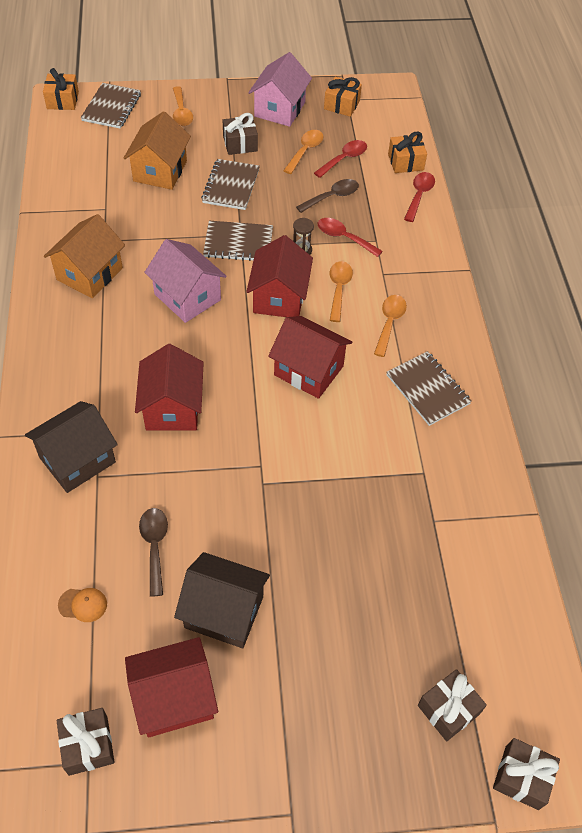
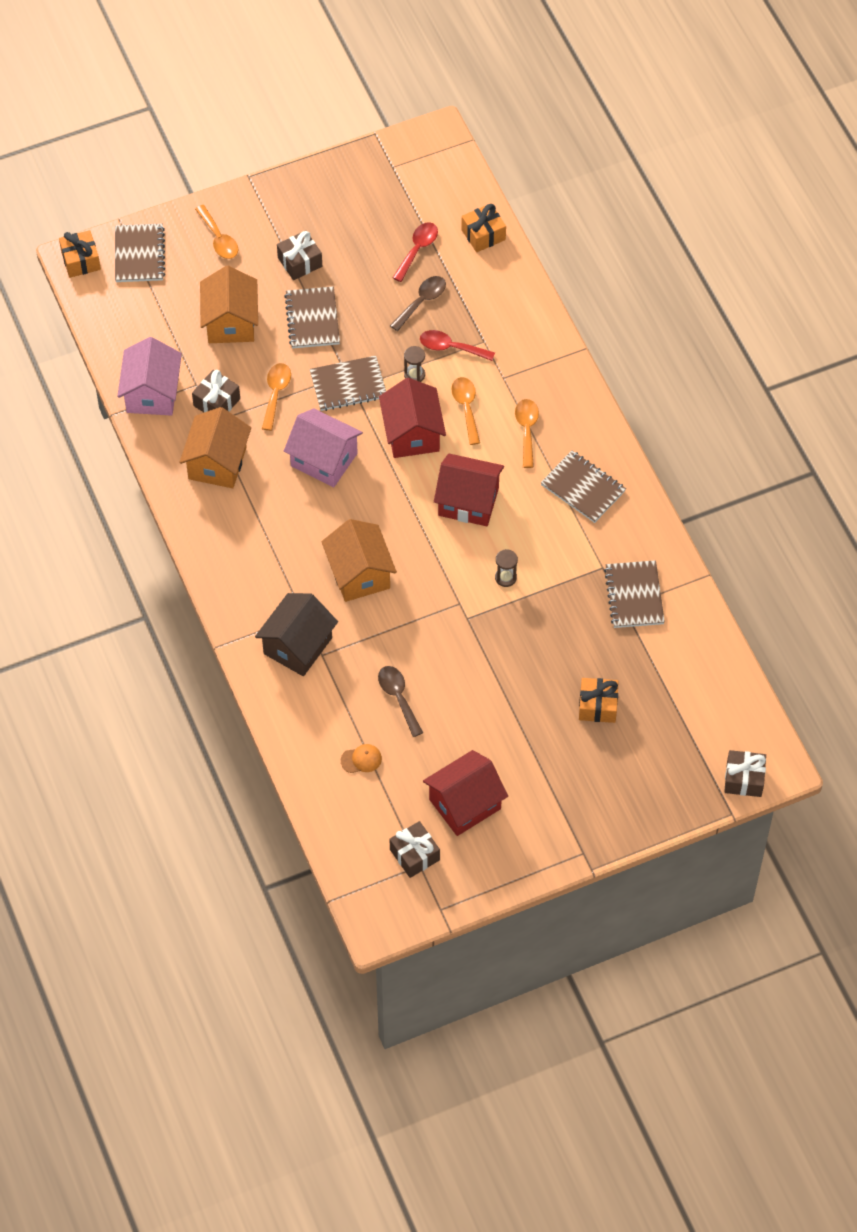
camera: 15 degrees left, 5 degrees up
(172, 408) = (359, 574): red house -> orange house
(224, 612) = (477, 731): brown house -> none
(279, 109) = (324, 203): pink house -> pink house (152, 393)
(305, 151) = (372, 251): orange spoon -> orange spoon (276, 393)
(318, 453) = (505, 577): none -> brown hourglass
(341, 105) = (389, 176): orange gift -> orange gift (597, 706)
(419, 195) = (510, 273): red spoon -> none
(448, 709) = (677, 749): brown gift -> brown gift (217, 402)
(449, 512) = (634, 596): none -> brown notebook

